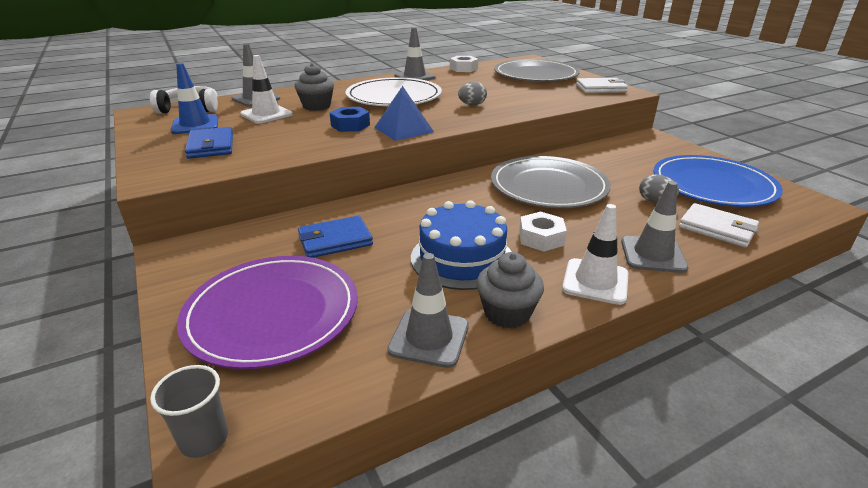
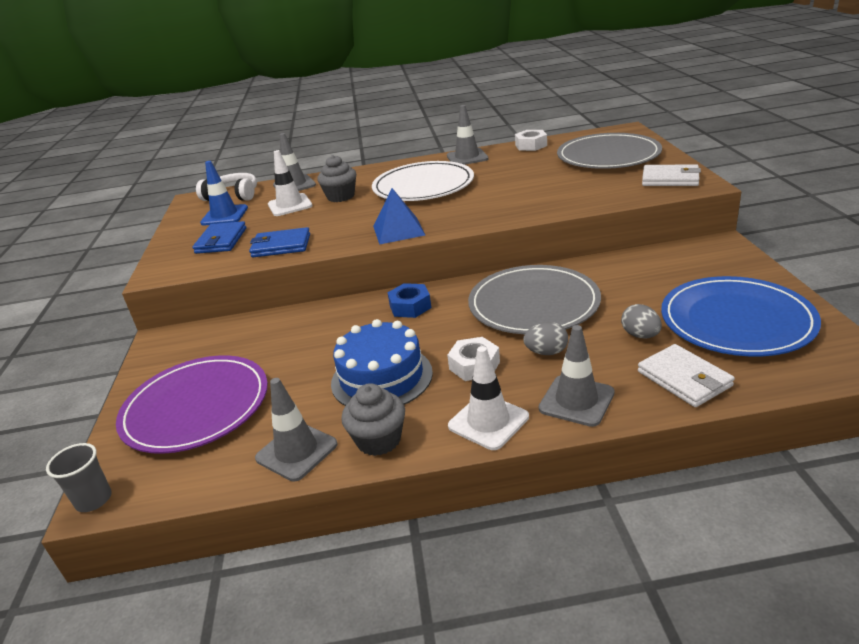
camera: 25 degrees right, 0 degrees up
(335, 240) = (287, 344): blue wallet -> blue wallet (281, 246)
(350, 125) = (353, 222): blue nut -> blue nut (410, 306)
(472, 105) = (495, 200): grey egg -> grey egg (546, 352)

